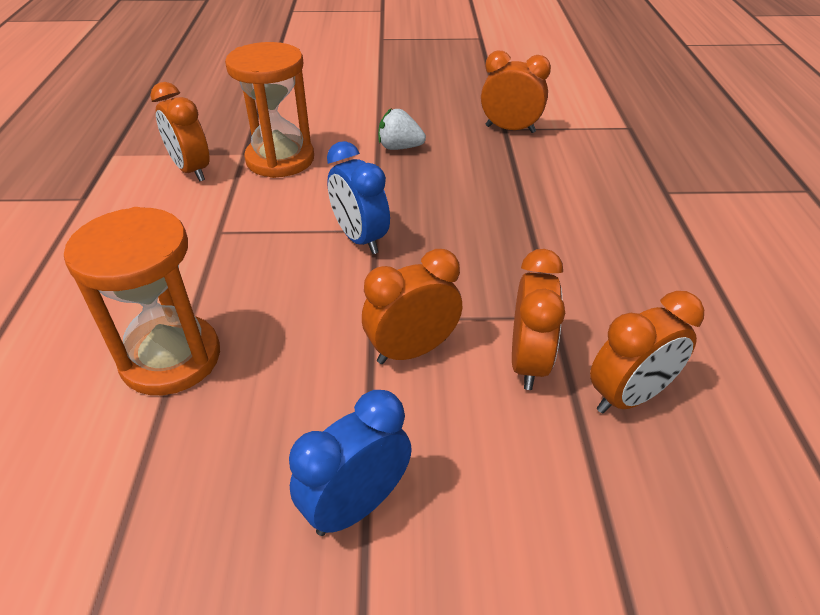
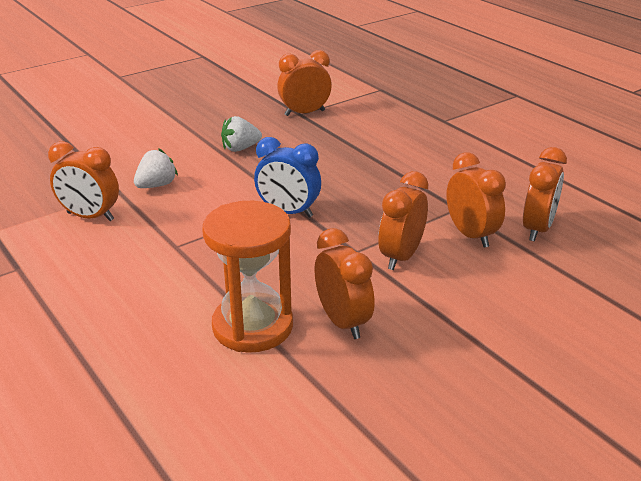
camera: 35 degrees left, 10 degrees down
(255, 403) = (343, 322): none -> orange clock
(280, 159) = (156, 185): orange hourglass -> white strawberry
(356, 505) = (464, 337): blue clock -> none

